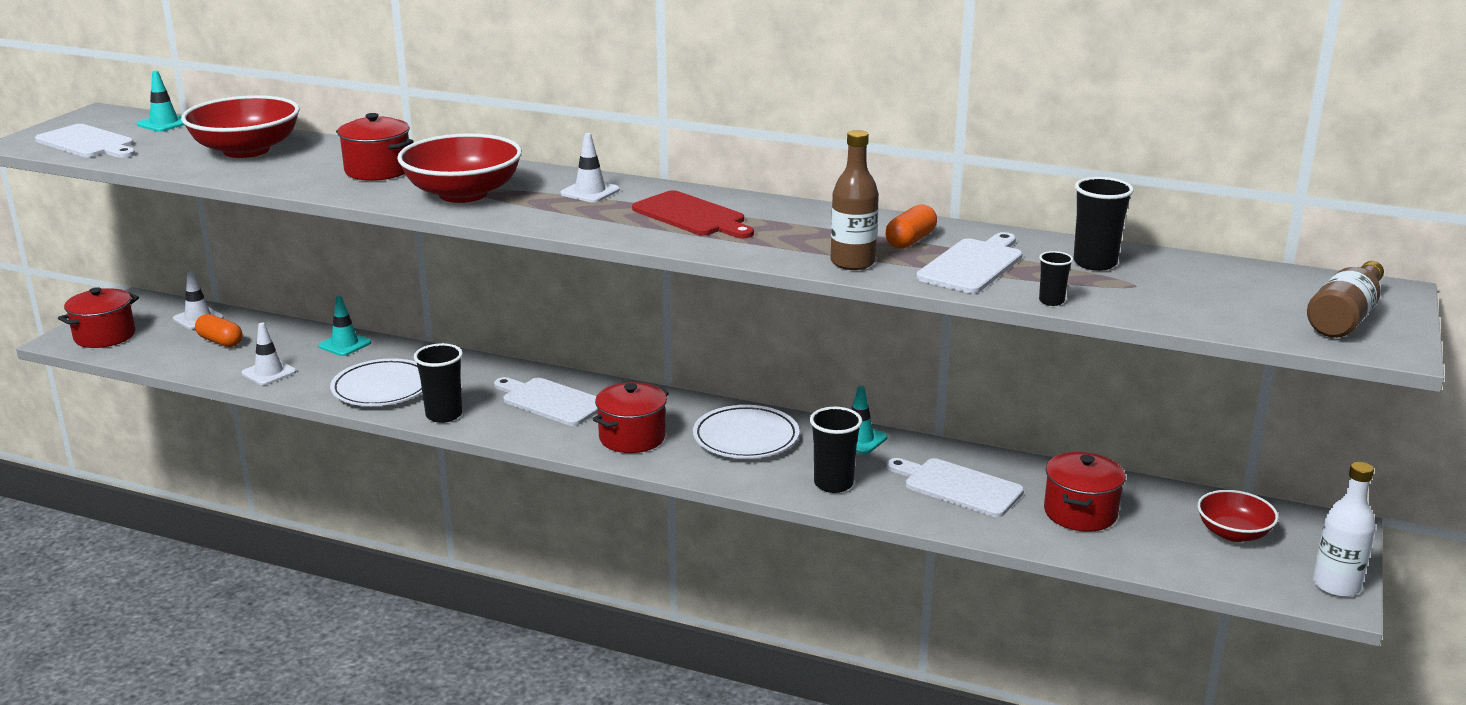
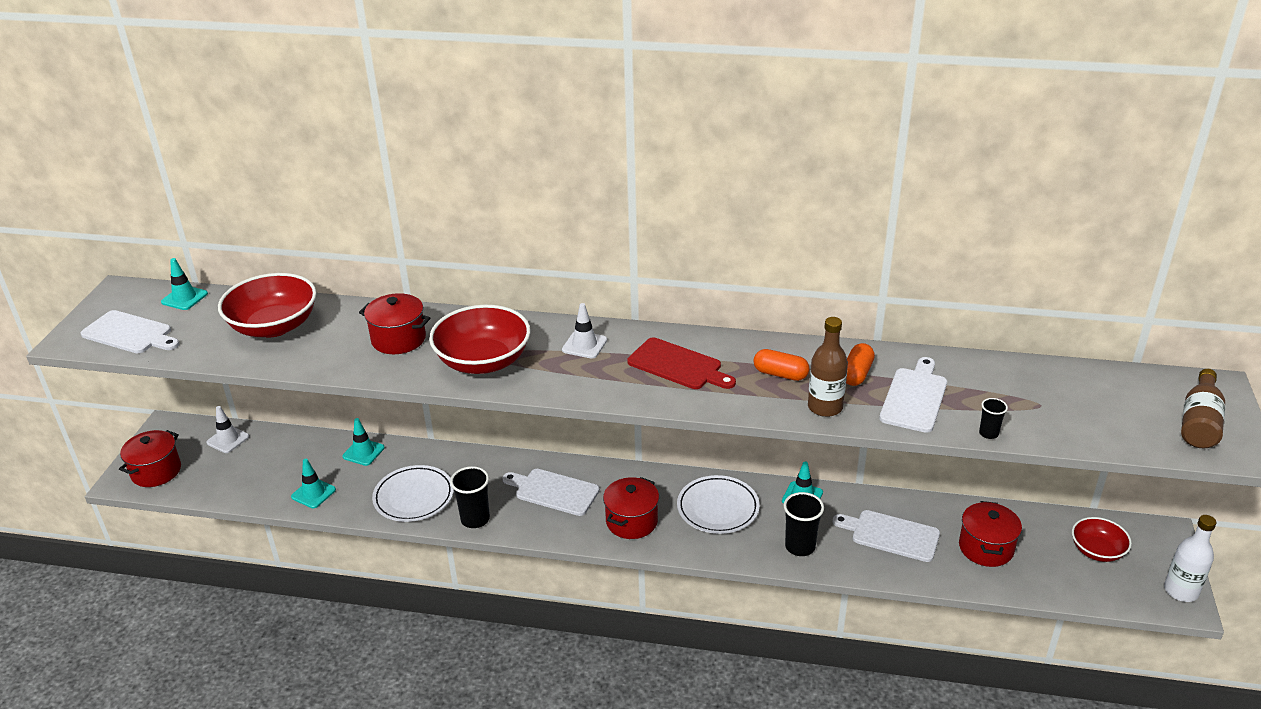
camera: 10 degrees left, 10 degrees up
(220, 341) = (258, 463): orange capsule -> orange capsule (780, 374)
(269, 373) = (313, 493): white traffic cone -> turquoise traffic cone
(1095, 263) = (1001, 382): black cup -> none

